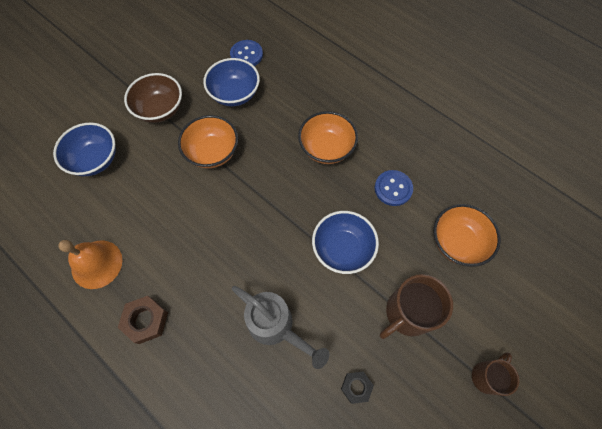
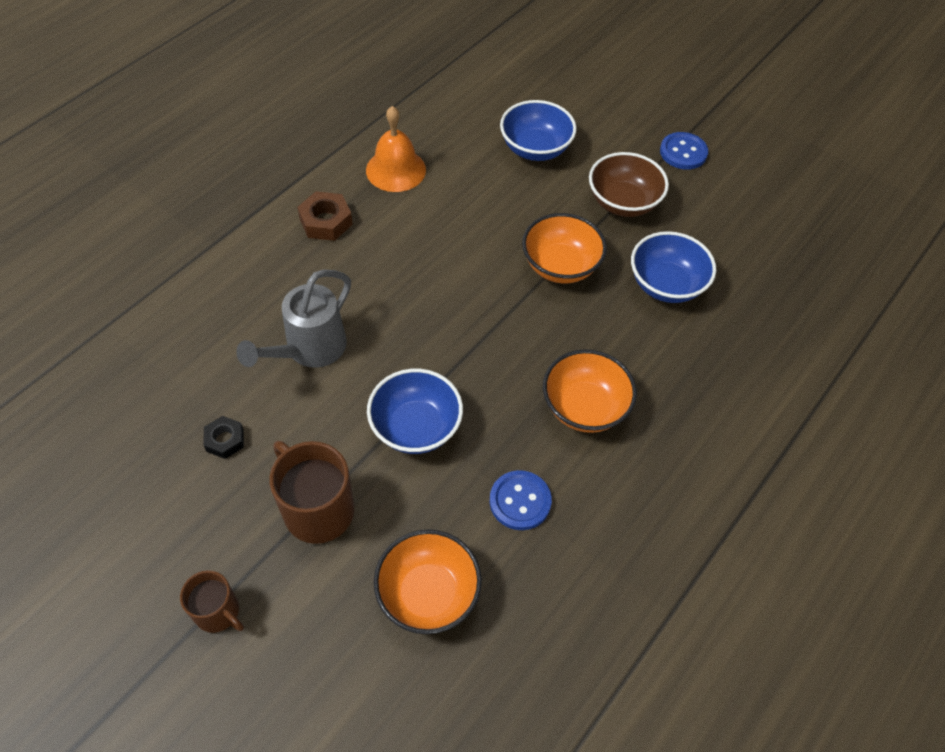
camera: 85 degrees right, 10 degrees down
(246, 55) = (746, 295): blue button -> blue button (683, 152)

